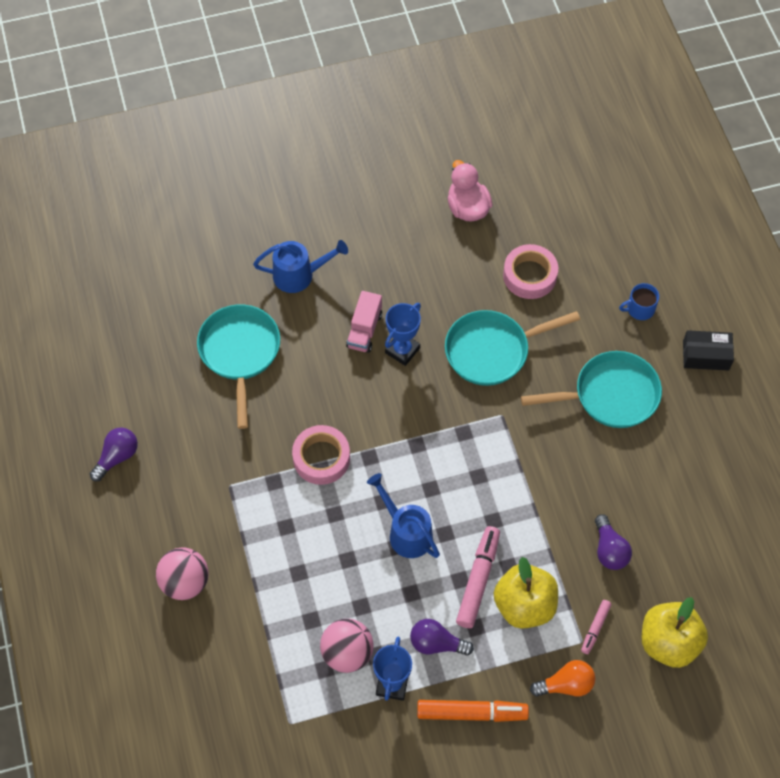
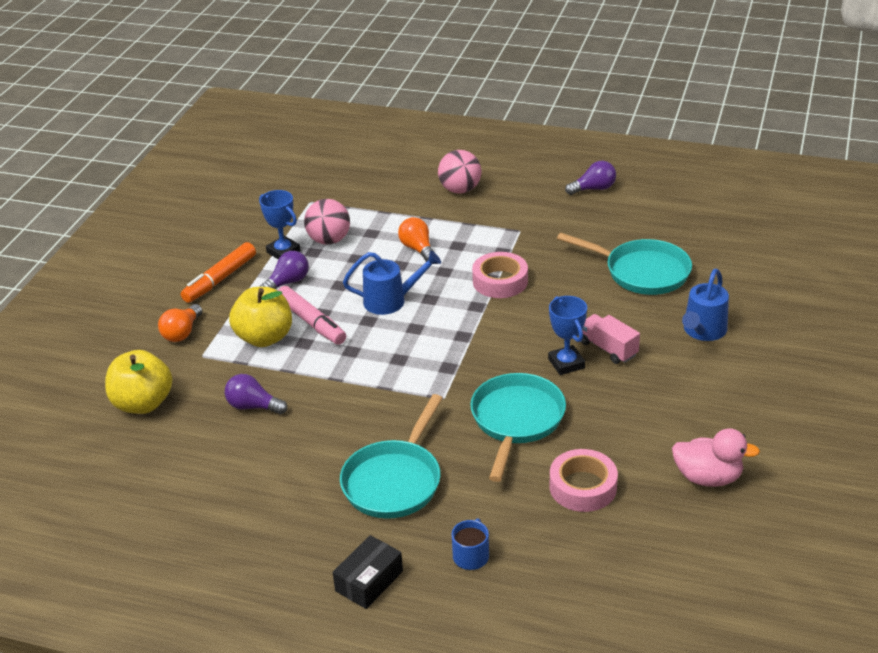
camera: 125 degrees right, 25 degrees down
(117, 457) = (593, 189): purple light bulb -> purple light bulb turned 90 degrees counterclockwise
(313, 558) = (418, 249): none -> orange light bulb
(595, 628) = (203, 367): pink marker -> none

